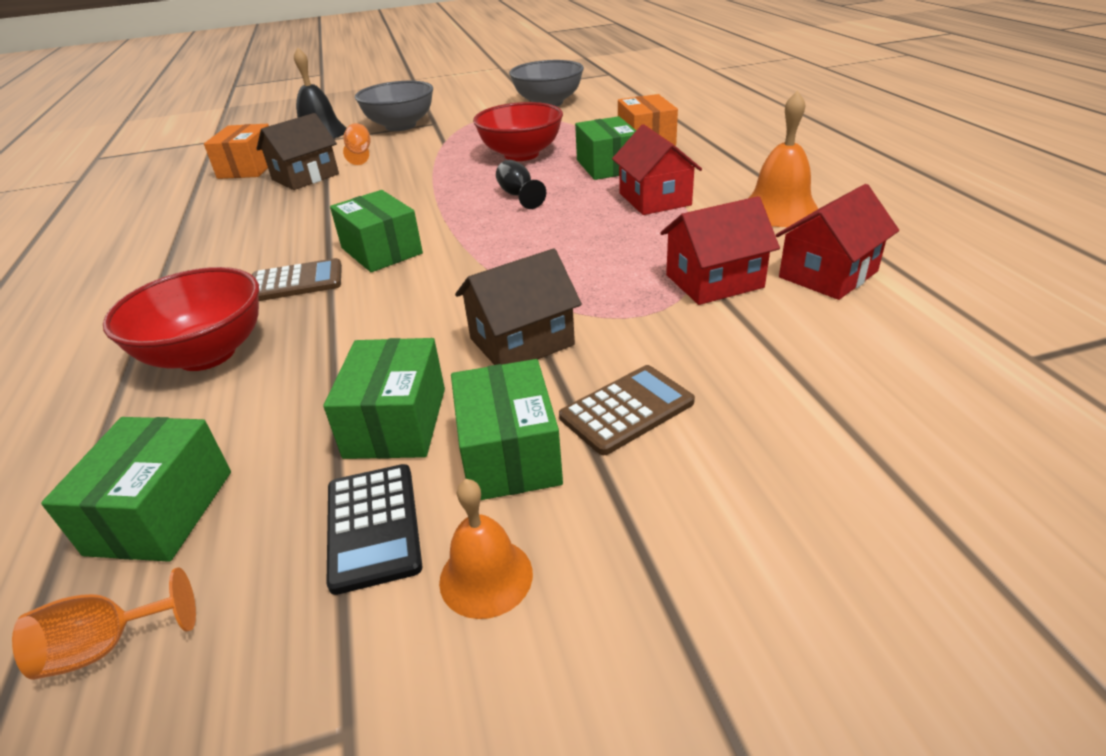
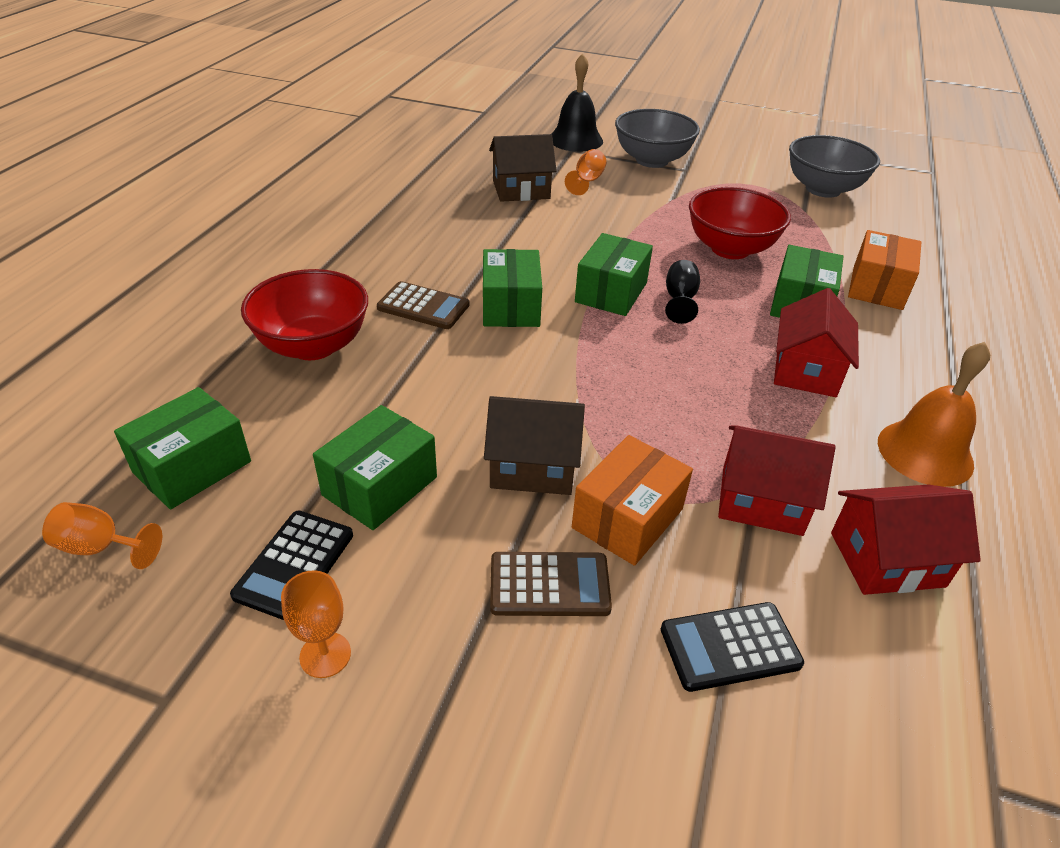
camera: 30 degrees right, 5 degrees up
(248, 168) = (486, 158): orange box -> orange box (627, 518)
(486, 577) = (325, 655): orange bell -> orange goblet
(509, 454) = (428, 566): green box -> green box (611, 292)
(798, 374) = (730, 647): none -> black calculator

